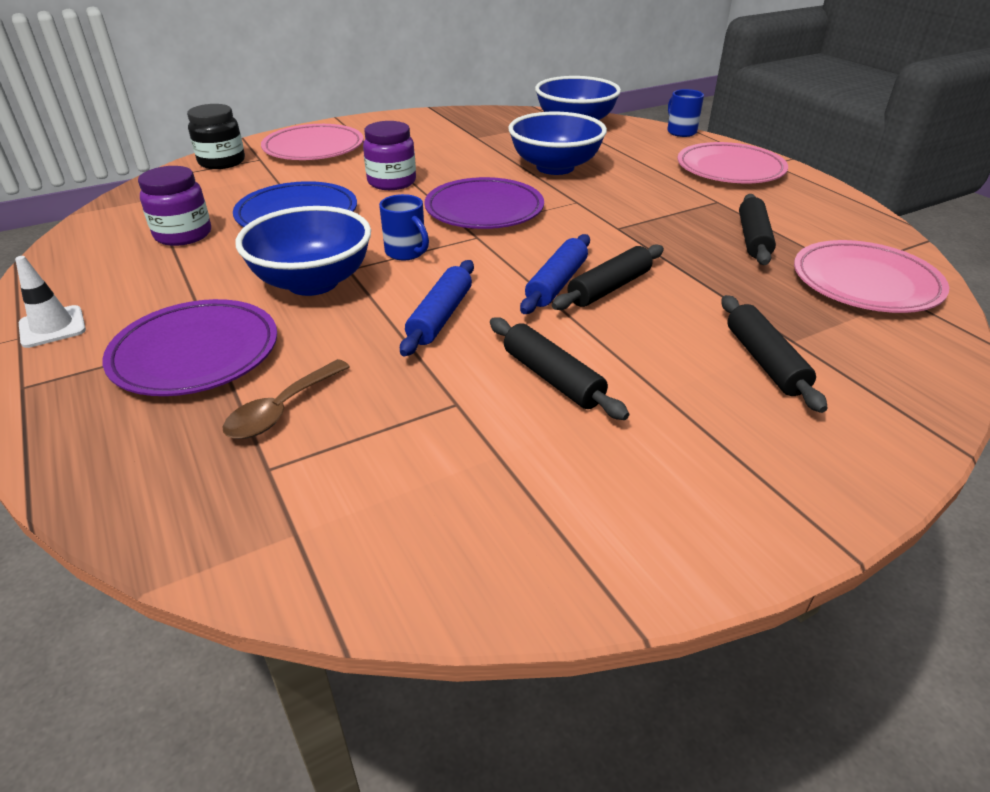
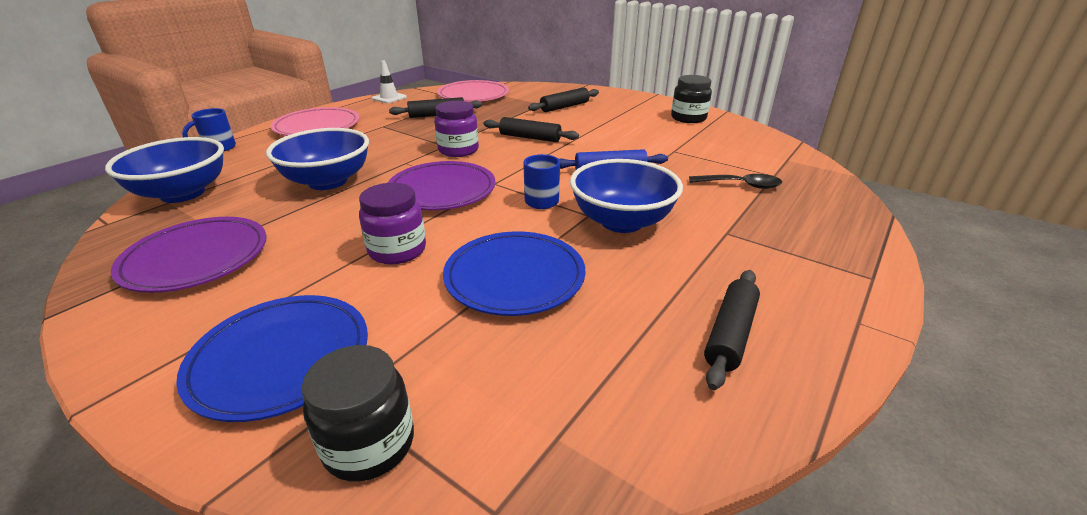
camera: 115 degrees left, 5 degrees down
(52, 327) = (825, 312): white traffic cone -> white traffic cone (389, 98)
(183, 235) = (620, 333): purple jar -> purple jar (458, 150)
(195, 353) = (747, 229): purple plate -> purple plate (196, 259)
(282, 409) = (740, 185): brown spoon -> black spoon
(314, 148) = (281, 359): pink plate -> blue plate
(552, 378) = (628, 137): black rolling pin -> black rolling pin (730, 334)
(557, 283) = (538, 149): blue rolling pin -> none
(616, 513) = (688, 118): none -> black jar

